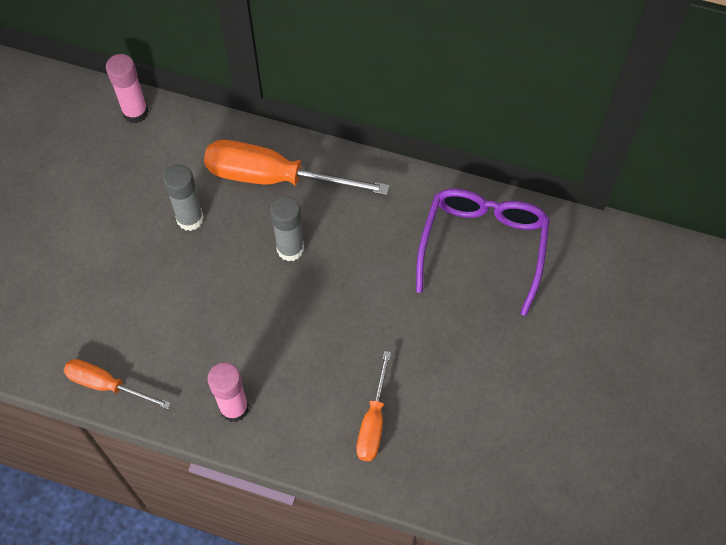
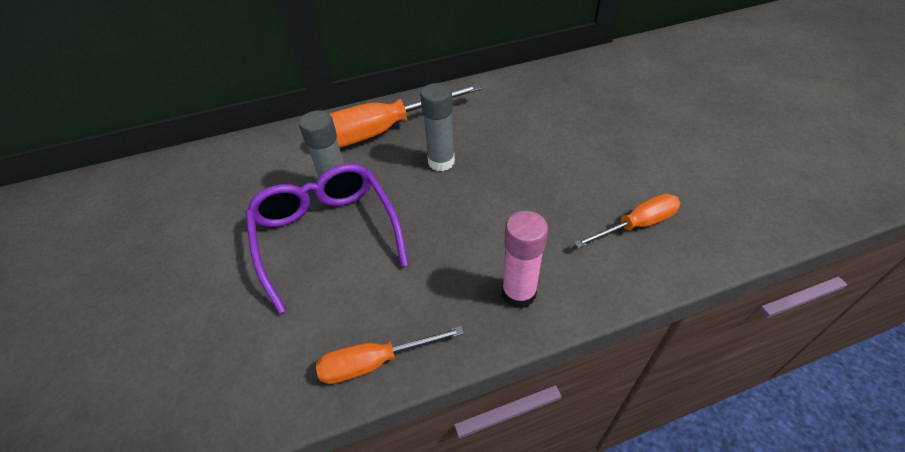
camera: 35 degrees left, 15 degrees down
(135, 112) = (224, 153): pink glue stick -> none
(373, 422) = (636, 225): orange screwdriver -> orange screwdriver turned 90 degrees counterclockwise
(483, 247) = (570, 90): purple glasses -> purple glasses (327, 235)

